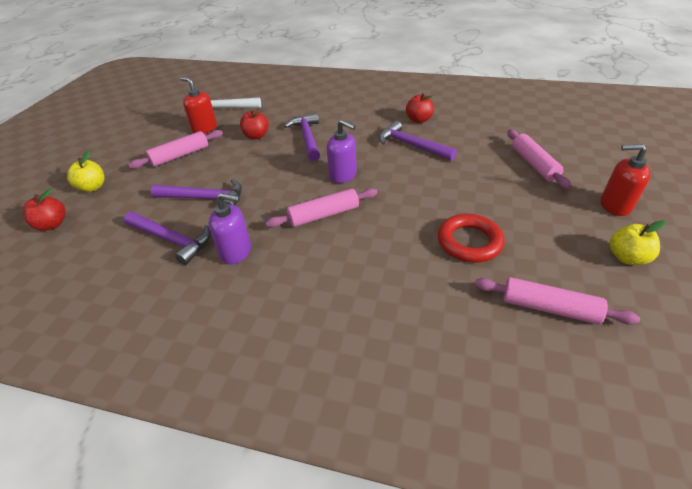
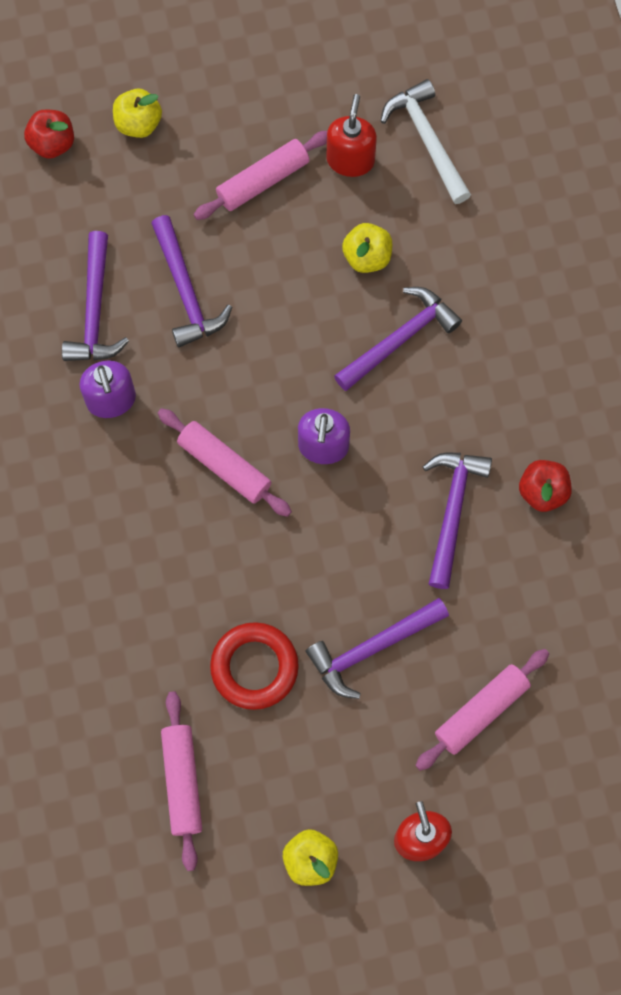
camera: 60 degrees right, 30 degrees up
(180, 155) = (263, 180): pink rolling pin -> pink rolling pin turned 60 degrees counterclockwise
(256, 136) = (367, 257): red apple -> yellow apple
(478, 191) = (371, 648): none -> purple hammer

